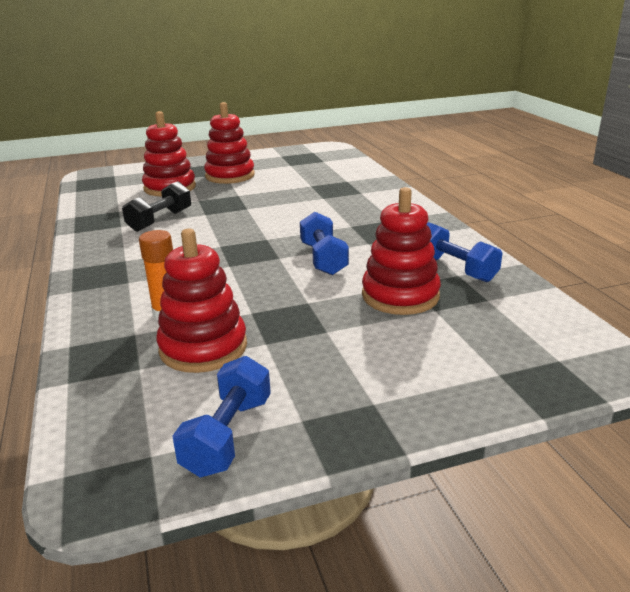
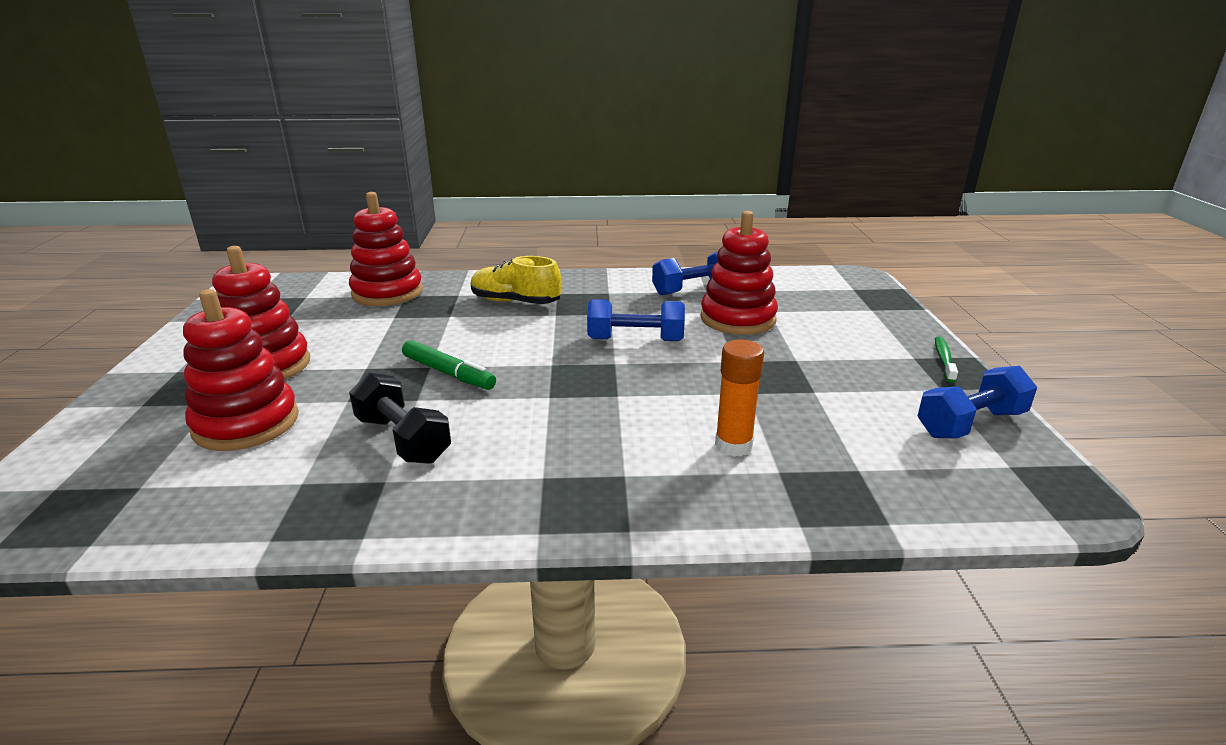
camera: 75 degrees left, 0 degrees up
(203, 347) = (819, 426): red stacking toy -> red stacking toy (387, 293)
(228, 435) = (970, 424): blue dumbbell -> blue dumbbell turned 60 degrees counterclockwise
(239, 214) = (448, 373): none -> green marker
(362, 210) = (515, 302): none -> yellow shoe
(380, 426) = (944, 359): none -> green toothbrush

